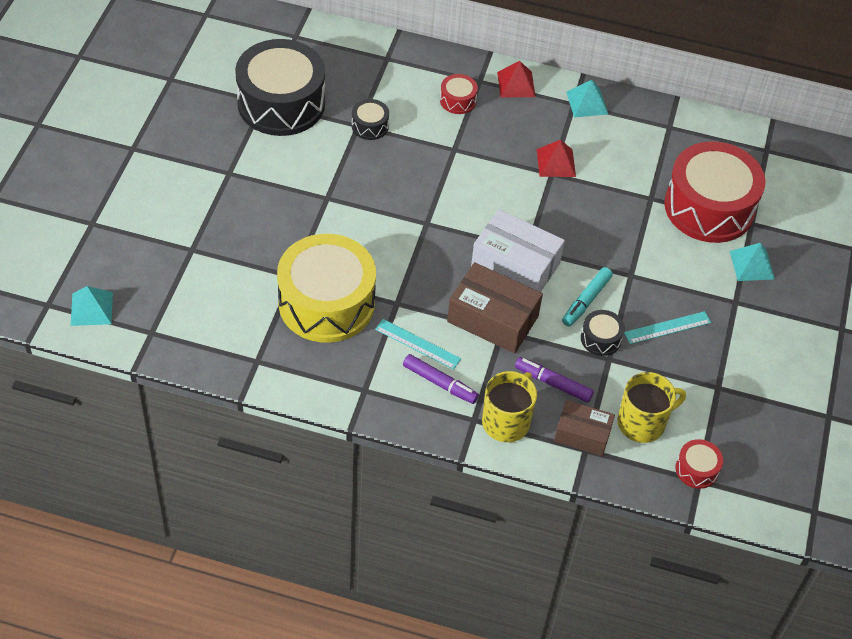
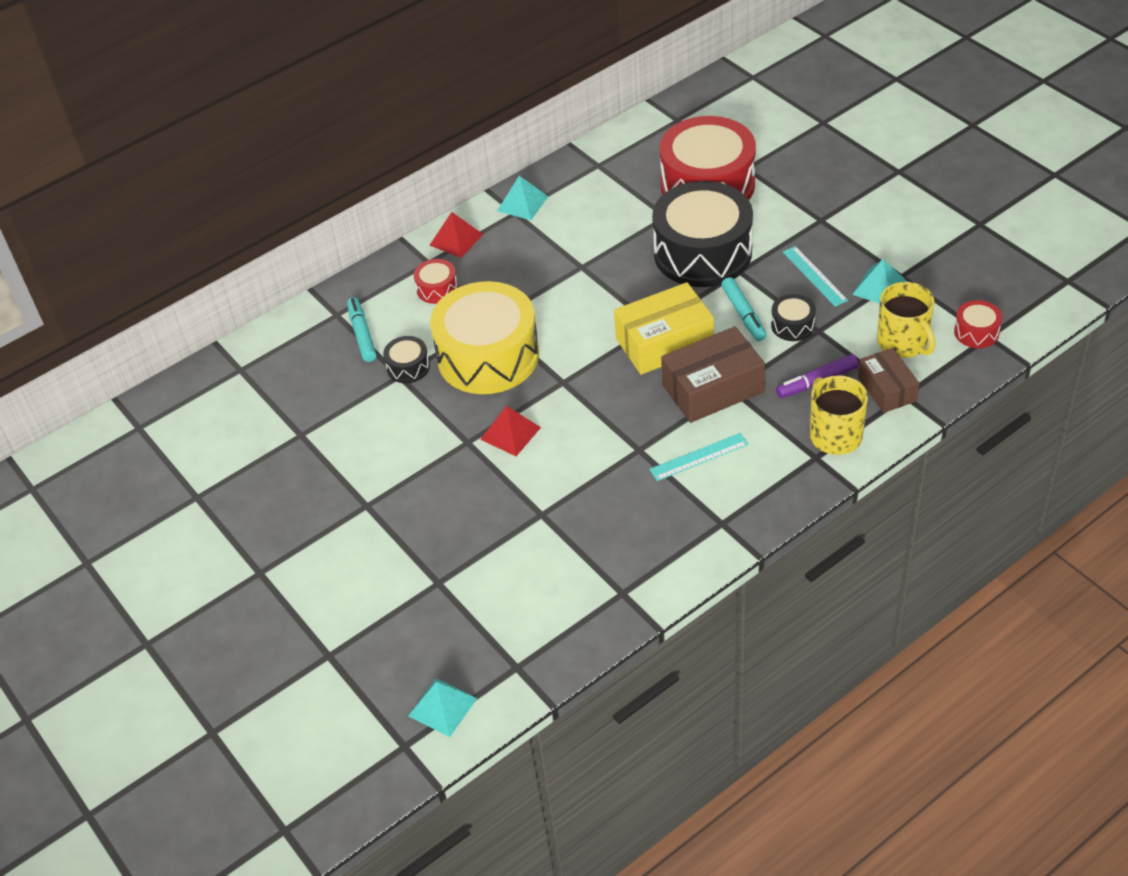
camera: 45 degrees left, 5 degrees down
(281, 103) = (315, 421): black drum -> black drum (702, 253)
(326, 303) = (595, 503): yellow drum -> yellow drum (488, 356)
(380, 83) = (362, 334): none -> turquoise marker
(440, 383) = (756, 462): purple marker -> none
(515, 265) = (664, 342): white box -> yellow box
(556, 163) = (572, 258): red pyramid -> red pyramid (510, 433)
(582, 434) = (887, 389): brown box -> brown box turned 75 degrees counterclockwise
(642, 423) = (903, 342): yellow mug -> yellow mug turned 135 degrees clockwise
(667, 327) = (814, 276): turquoise ruler -> turquoise ruler turned 45 degrees counterclockwise
(752, 265) = (790, 190): turquoise pyramid -> turquoise pyramid (879, 287)

